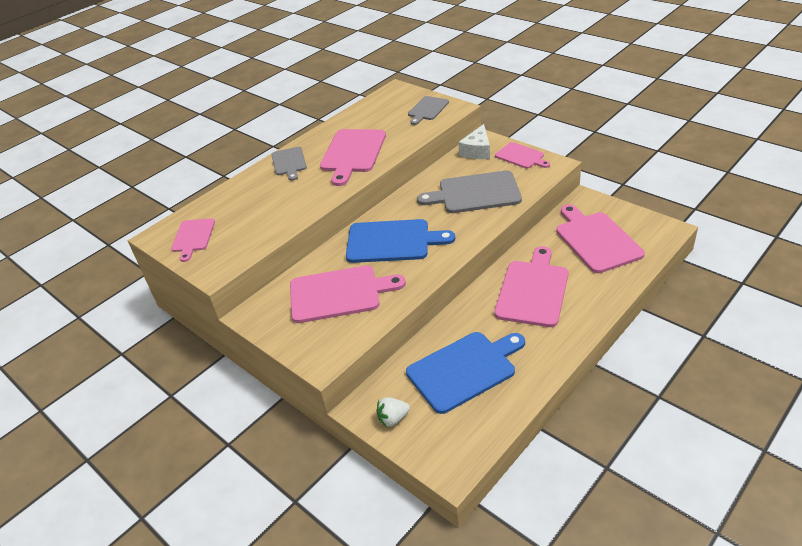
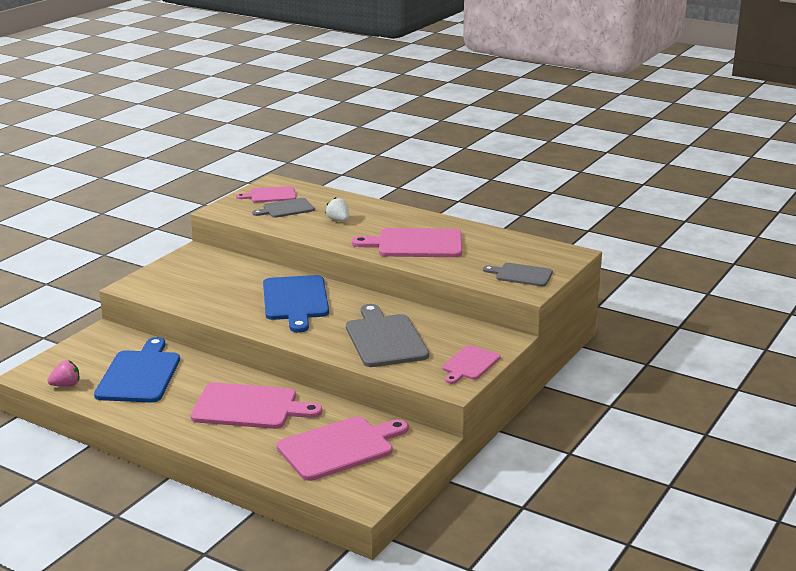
camera: 75 degrees right, 15 degrees down
(289, 162) = (395, 217): grey cutting board -> grey cutting board (286, 209)
(339, 293) = (218, 284): pink cutting board -> none
(393, 419) = (88, 346): white strawberry -> white strawberry (338, 220)
(464, 369) = (139, 374): blue cutting board -> blue cutting board turned 135 degrees counterclockwise
(477, 151) = (479, 336): white cheese -> none
(479, 430) = (66, 385): none -> pink strawberry

